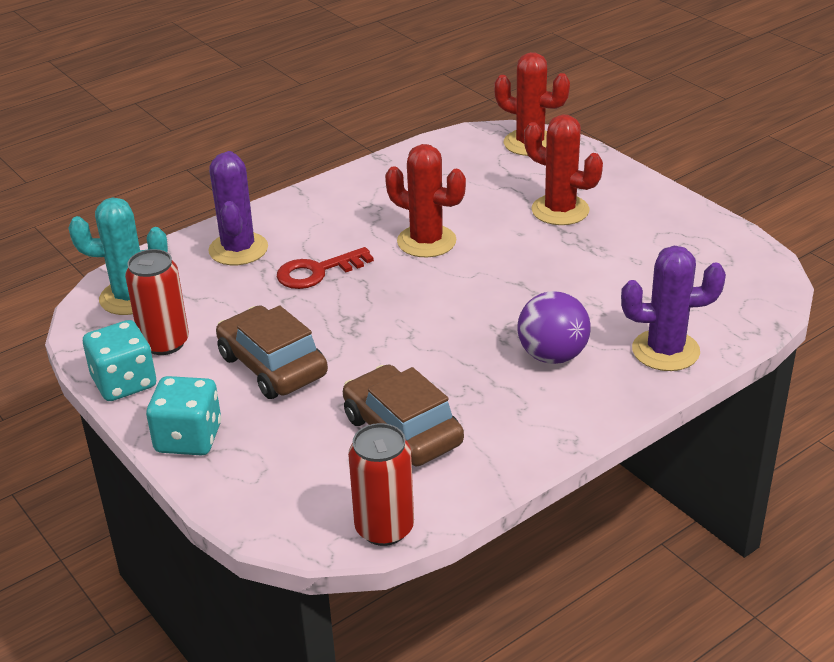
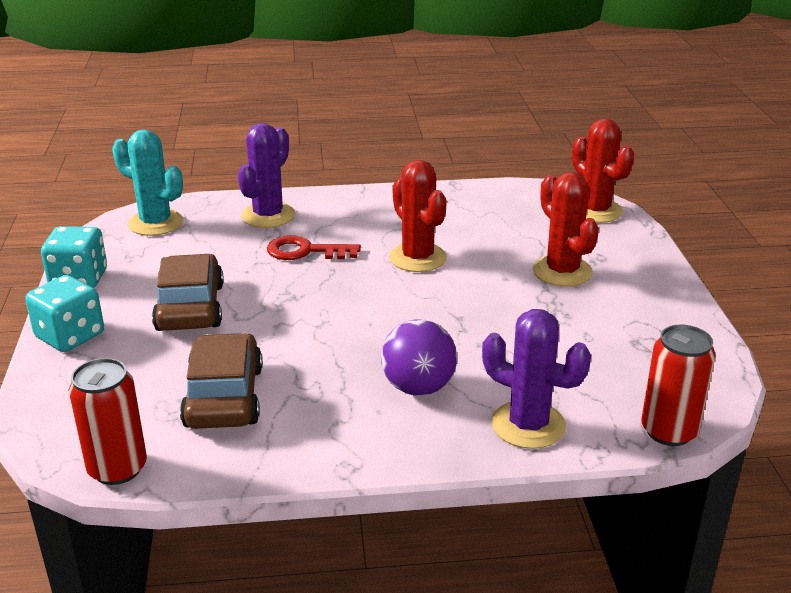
camera: 30 degrees right, 5 degrees down
(164, 343) = (138, 262): red can -> red can (669, 431)

